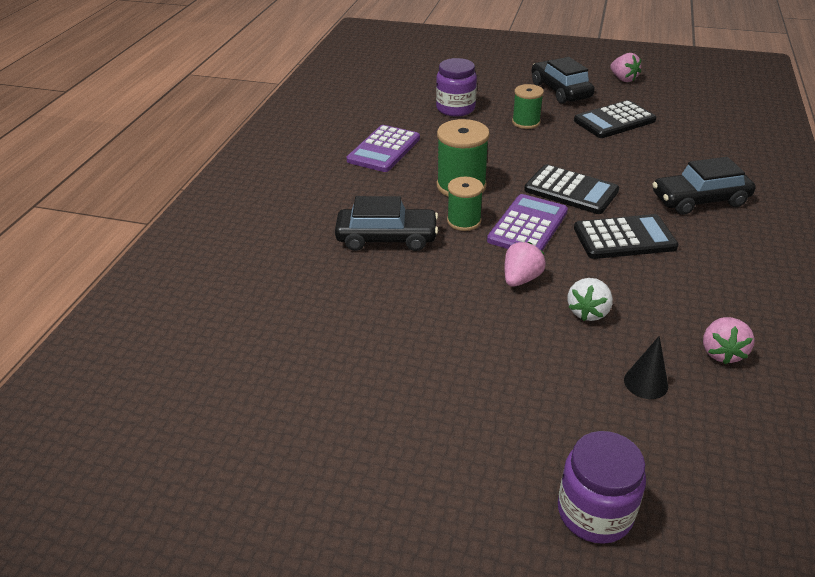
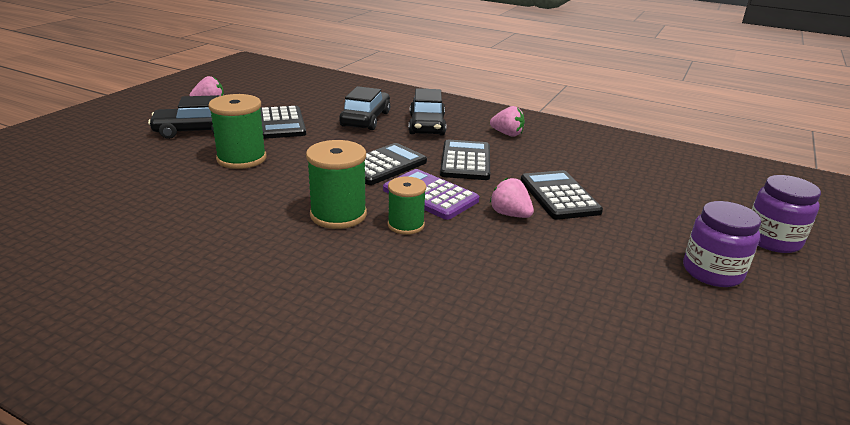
camera: 80 degrees left, 10 degrees down
(384, 149) = (214, 250): purple calculator -> none
(387, 238) = (416, 277): black car -> black car (365, 119)
(455, 108) = (166, 188): purple jar -> purple jar (712, 272)
(526, 122) = (241, 158): green spool -> green spool, size x1.56
(588, 312) = (559, 196): white strawberry -> black calculator
(646, 383) = (640, 193): black cone -> none
(721, 352) = (606, 162): pink strawberry -> pink strawberry (507, 134)

